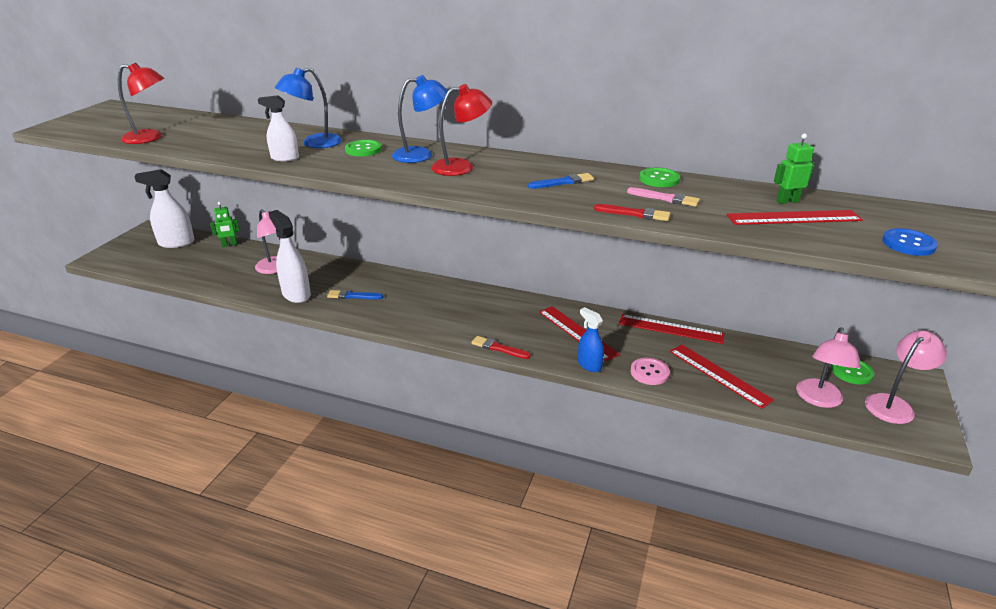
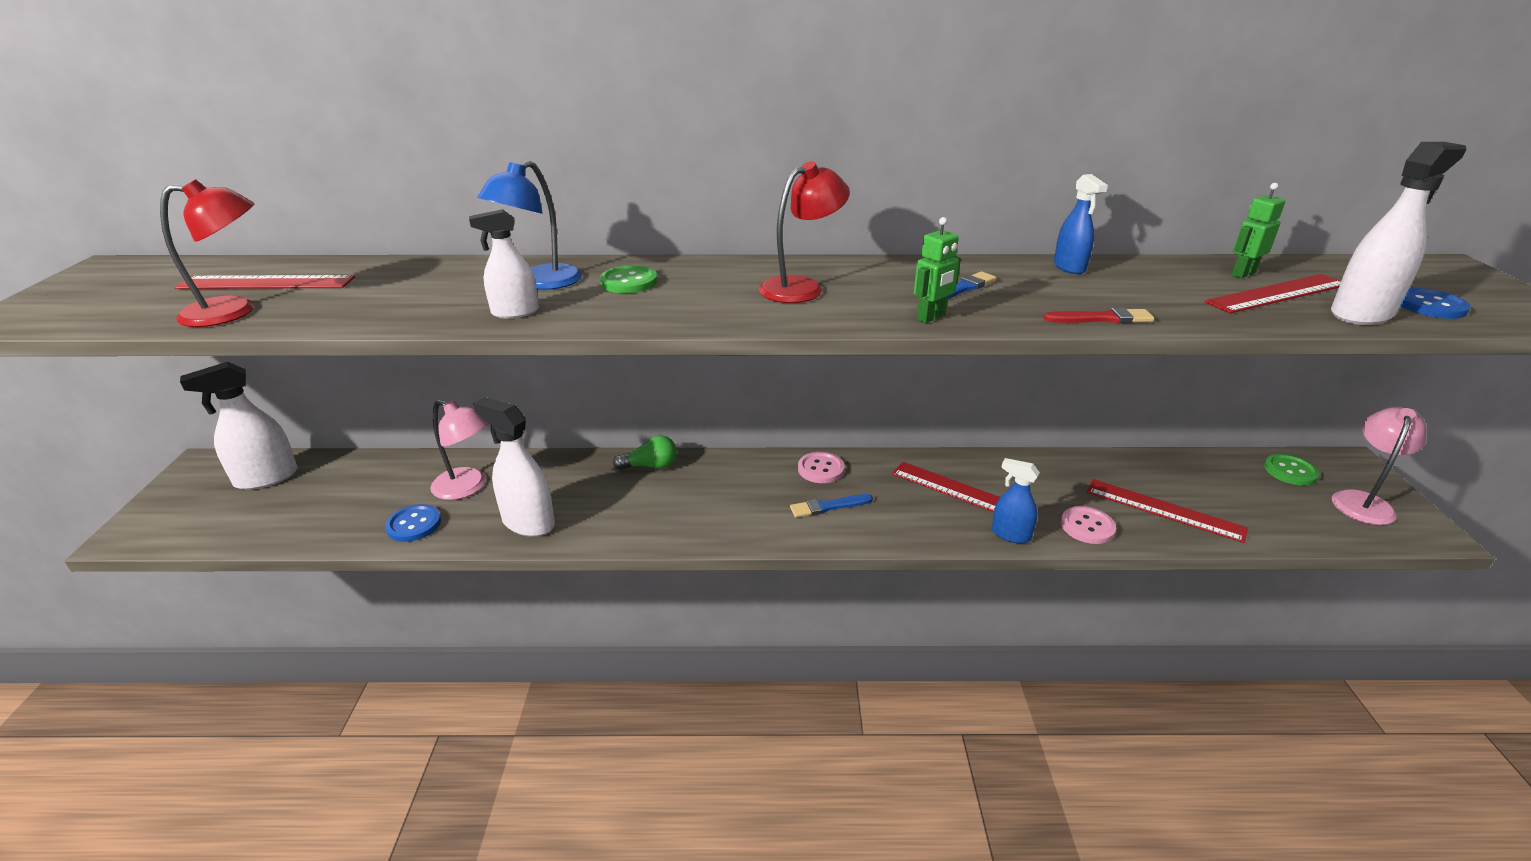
camera: 20 degrees left, 0 degrees up
(229, 245) = (363, 464): green robot -> green robot (931, 317)
(235, 283) = (414, 524): none -> blue button
(353, 296) = (619, 506): blue brush -> blue brush (828, 506)
(387, 277) = (650, 466): none -> green light bulb
(421, 155) = (724, 278): blue lamp -> none
(493, 300) = (821, 469): none -> pink button
(498, 348) = (880, 539): red brush -> none
(659, 179) = (1069, 267): green button -> blue spray bottle
(665, 198) = (1109, 291): pink brush -> none
(670, 329) = (1063, 461): red ruler -> red ruler (266, 282)
(819, 400) = (1289, 515): pink lamp -> none
(839, 240) = (1361, 314): none -> white spray bottle

